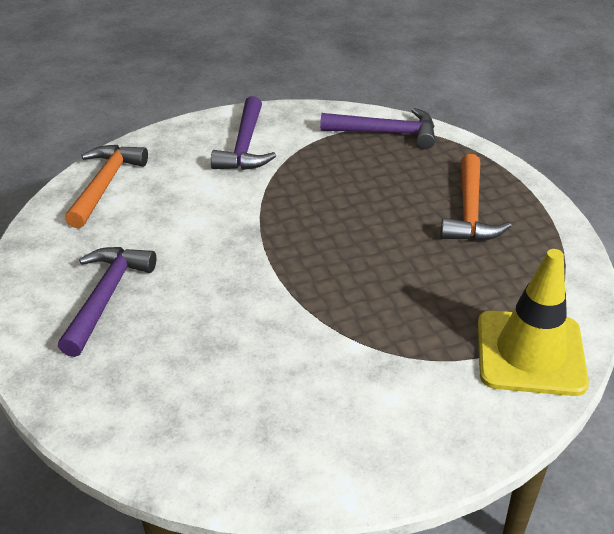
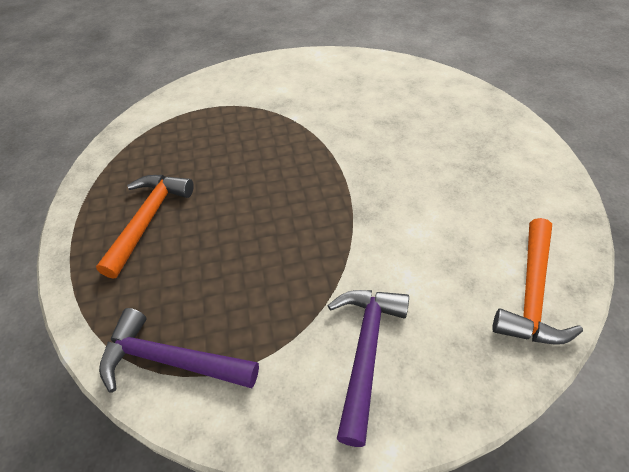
camera: 170 degrees left, 10 degrees up
(106, 297) = (479, 160): purple hammer -> none
(530, 353) = (184, 106): yellow traffic cone -> none

